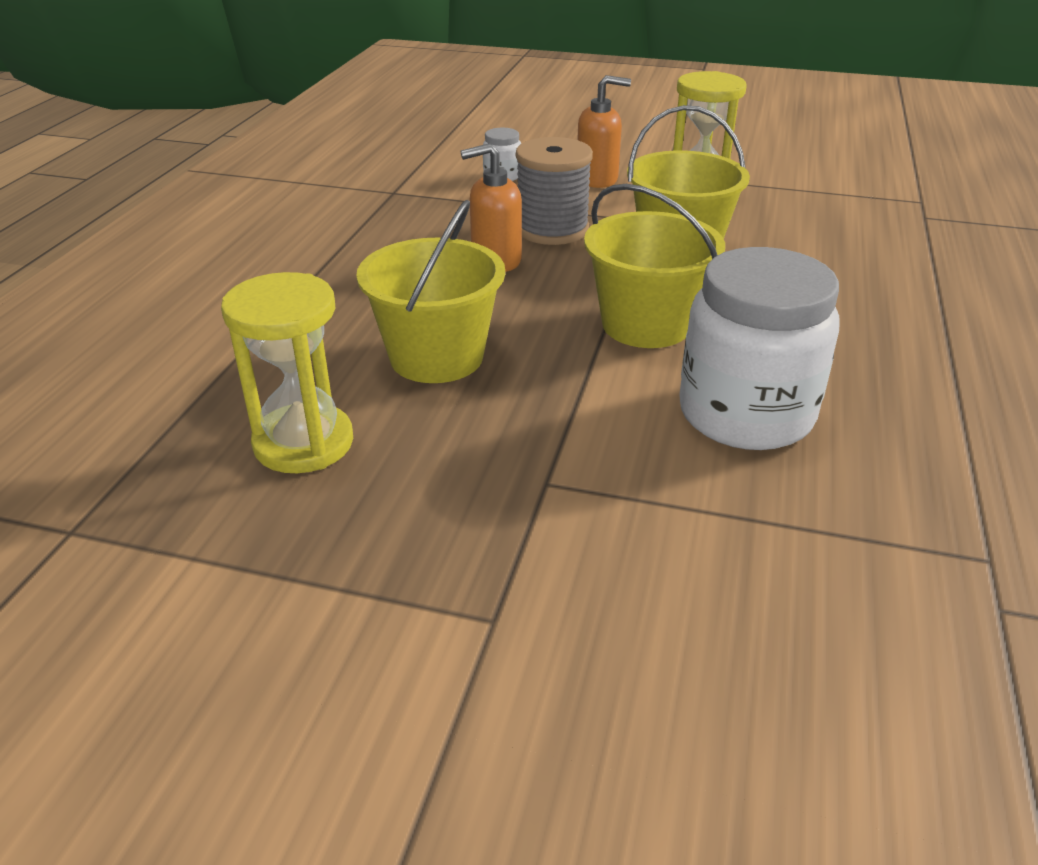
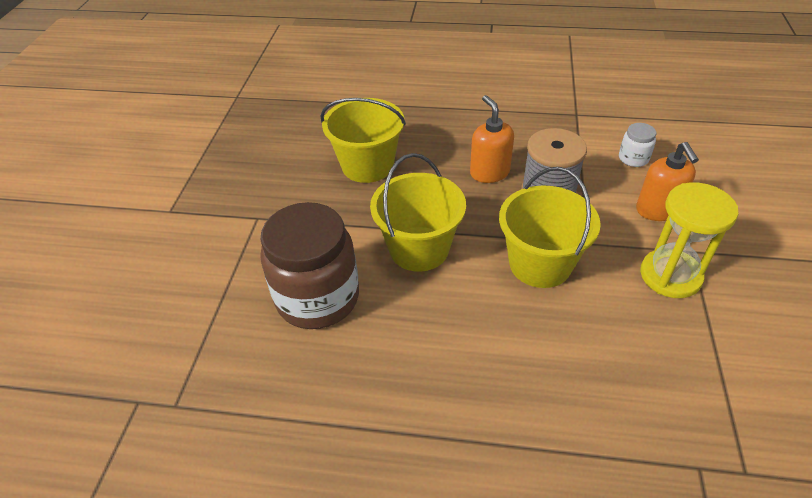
camera: 85 degrees right, 10 degrees up
(303, 443) = (290, 138): yellow hourglass -> none
(745, 414) = (317, 298): white jar -> brown jar

